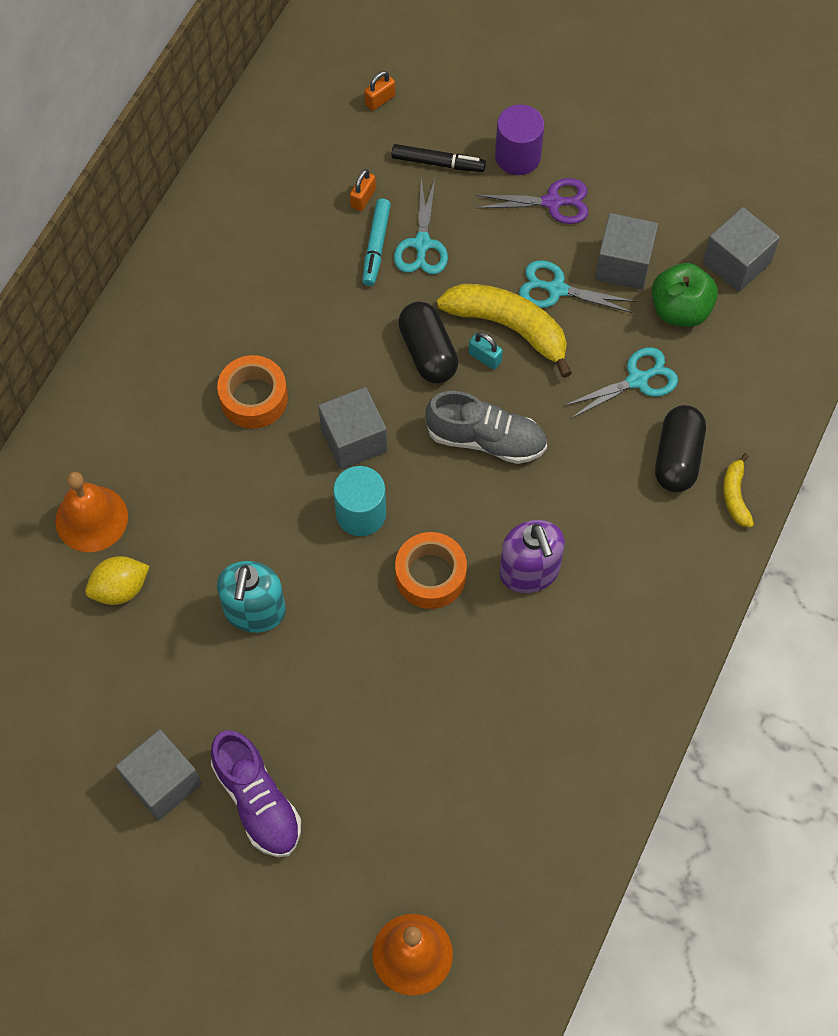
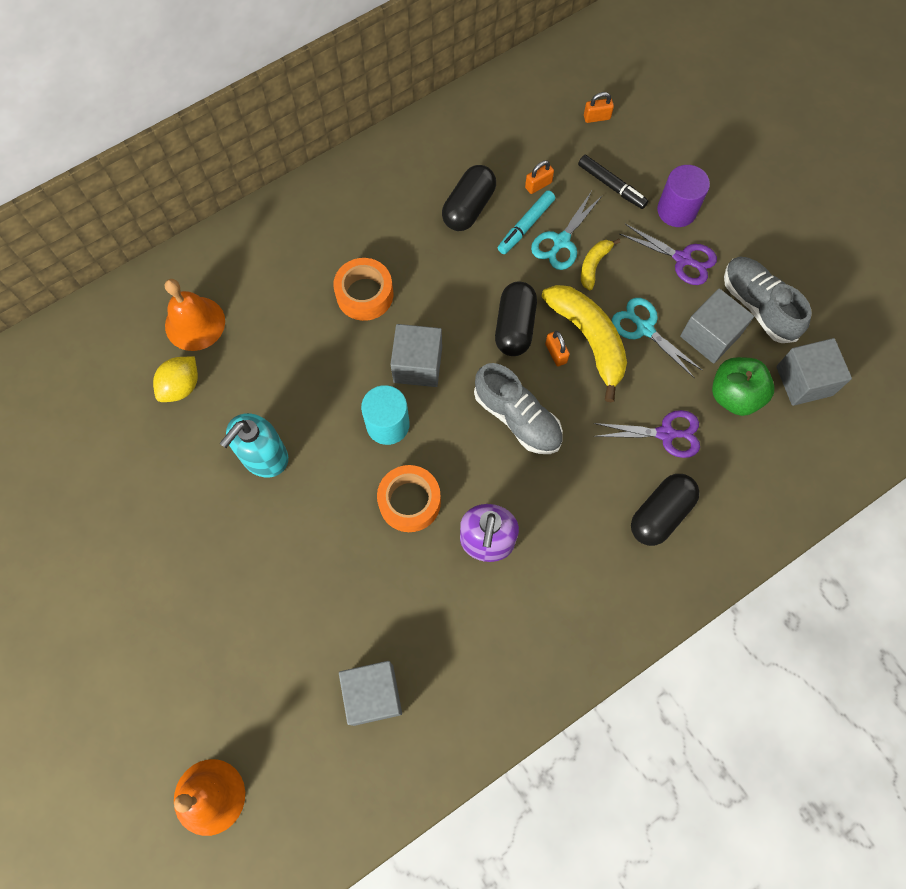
camera: 30 degrees right, 5 degrees up
(120, 589) = (181, 386): yellow lemon -> yellow lemon turned 60 degrees counterclockwise
(163, 782) = (118, 550): grey cube -> grey cube (373, 694)
(257, 801) = (174, 604): purple shoe -> none
(305, 256) = (468, 208): none -> black capsule
(485, 357) = (556, 353): turquoise padlock -> orange padlock
(637, 380) = (665, 434): turquoise scissors -> purple scissors
(652, 212) = (758, 306): none -> grey shoe
(735, 496) = (689, 571): yellow banana -> yellow banana (594, 265)

